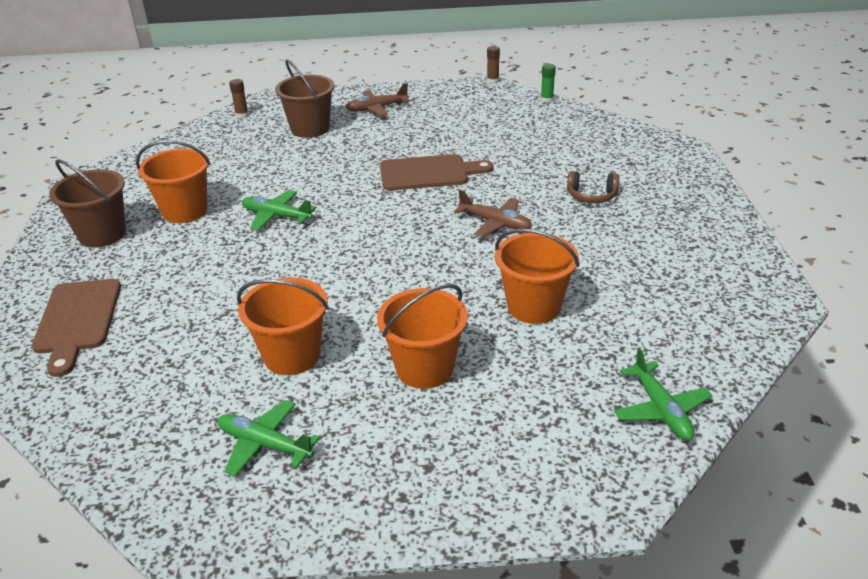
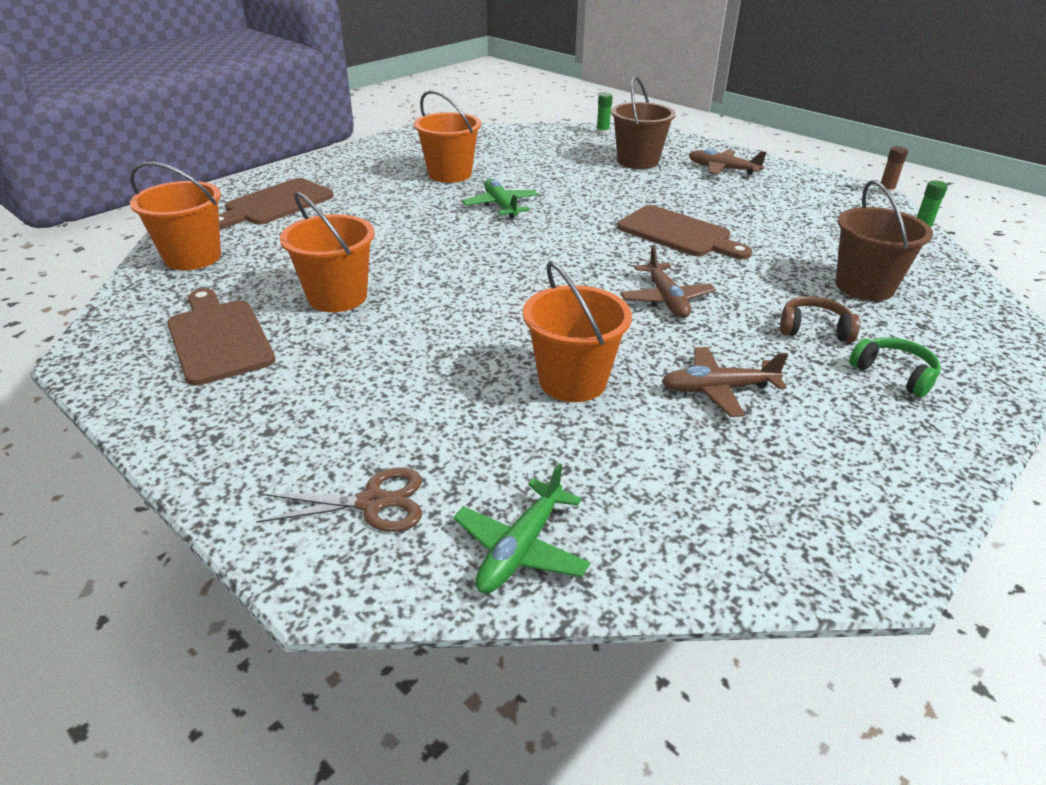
camera: 45 degrees right, 0 degrees up
(102, 234) = (379, 164): brown bucket -> brown bucket (864, 286)
(242, 115) = (602, 133): brown glue stick -> green glue stick
(264, 444) = (218, 338): green plane -> brown cutting board
(424, 368) = (399, 365): orange bucket -> orange bucket (193, 257)
(560, 450) = (373, 502): none -> brown scissors
(591, 196) = (814, 329): brown headphones -> brown headphones turned 135 degrees clockwise
(604, 261) = (718, 389): none -> brown plane
(659, 200) = (894, 374): none -> green headphones

